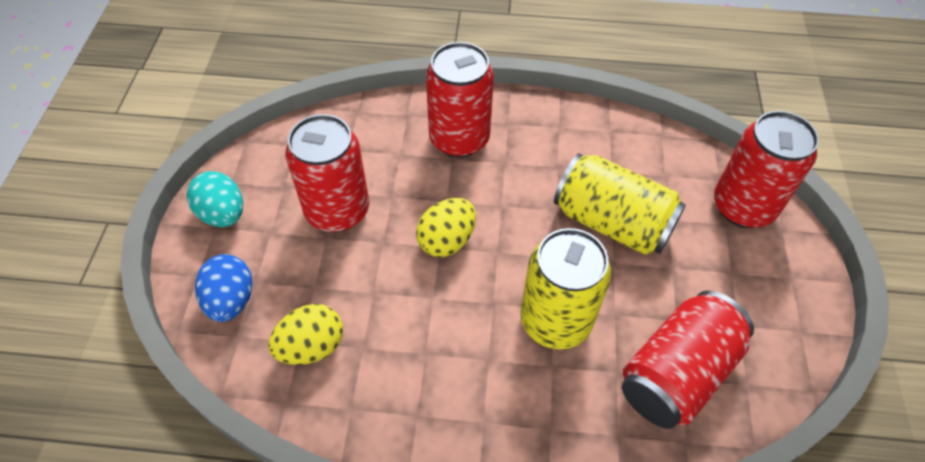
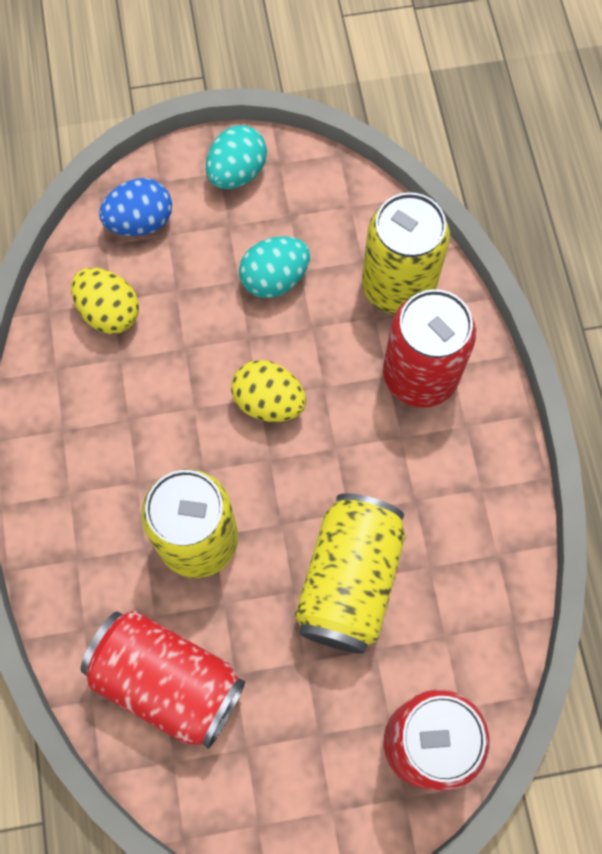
camera: 75 degrees right, 15 degrees up
(337, 210) = (274, 279): red can -> turquoise egg
(380, 133) = (398, 286): none -> yellow can

